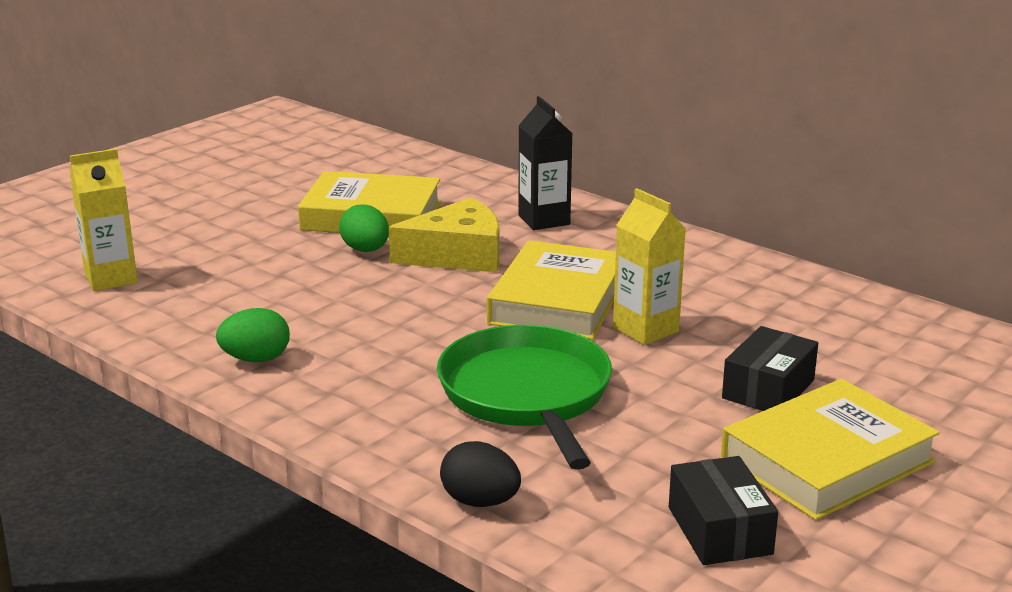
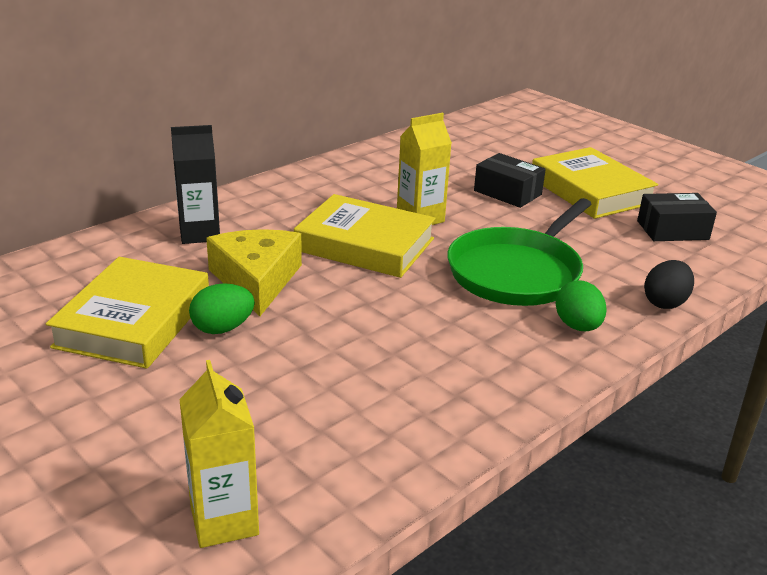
camera: 85 degrees left, 5 degrees up
(256, 359) = (452, 400): green egg -> green egg (577, 326)
(527, 394) = (517, 272): green pan -> green pan turned 45 degrees counterclockwise

